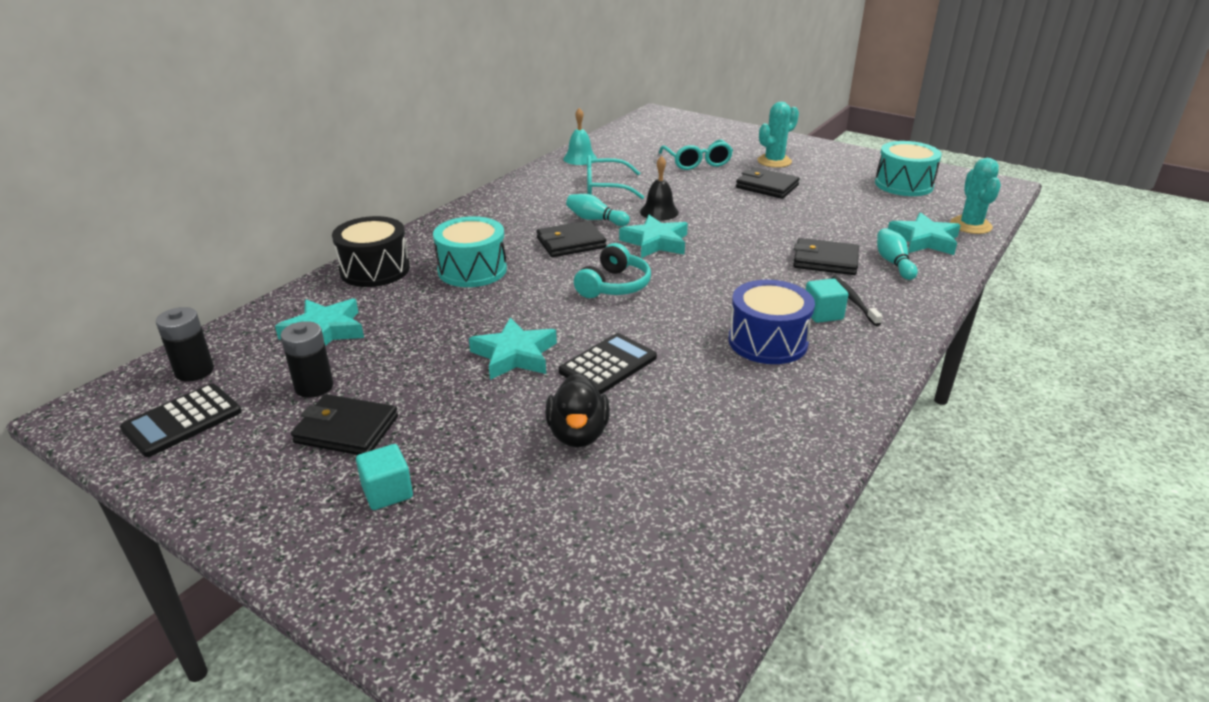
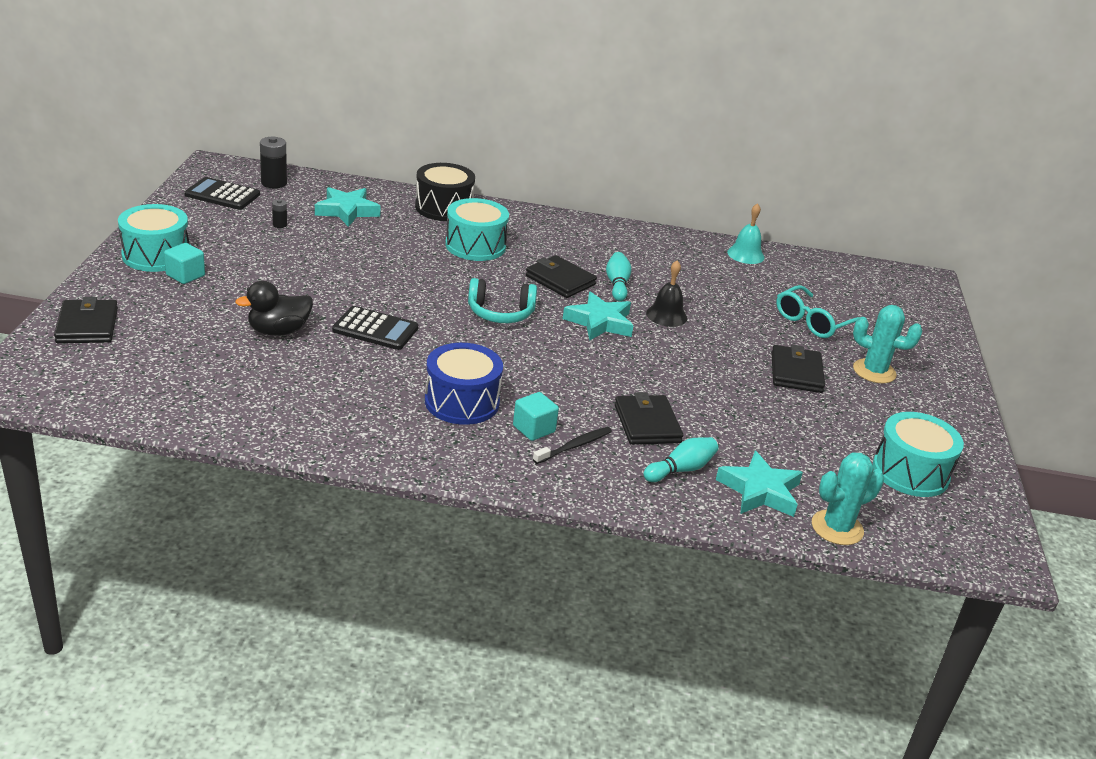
camera: 60 degrees right, 0 degrees up
(306, 513) = (156, 255): none -> turquoise drum
(314, 387) = (279, 225): black battery -> black battery, size x0.53
(346, 430) = (240, 247): black wallet -> black wallet (87, 325)
(514, 355) = (363, 288): turquoise star -> none
(605, 187) = (692, 278): turquoise glasses -> none

